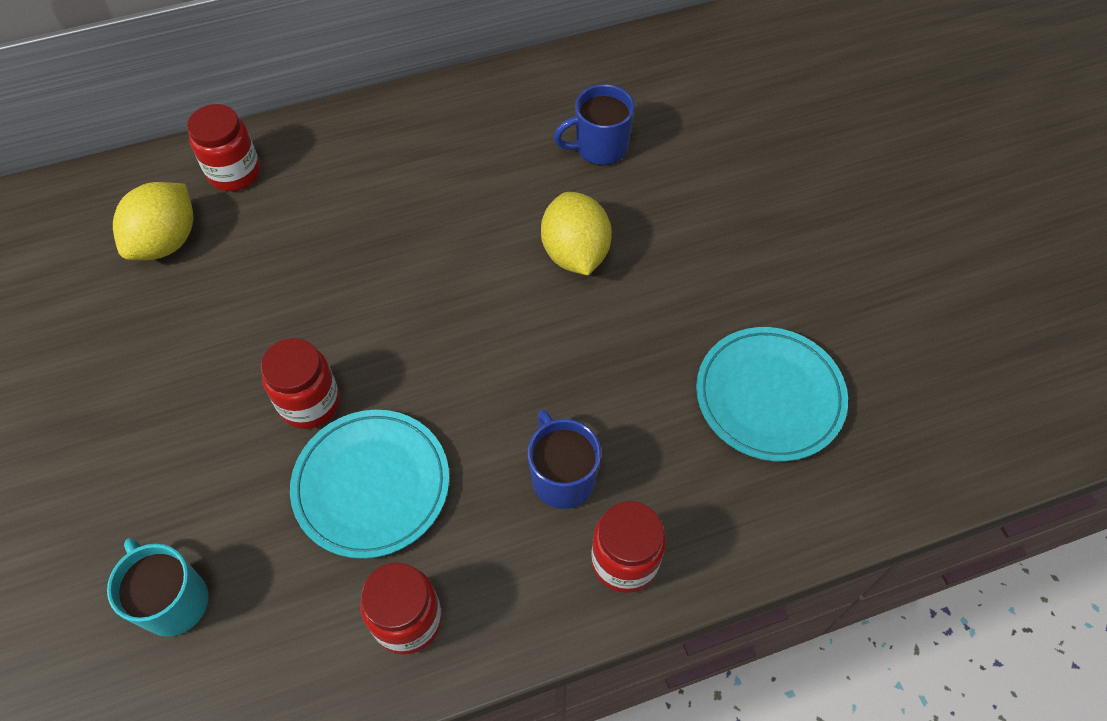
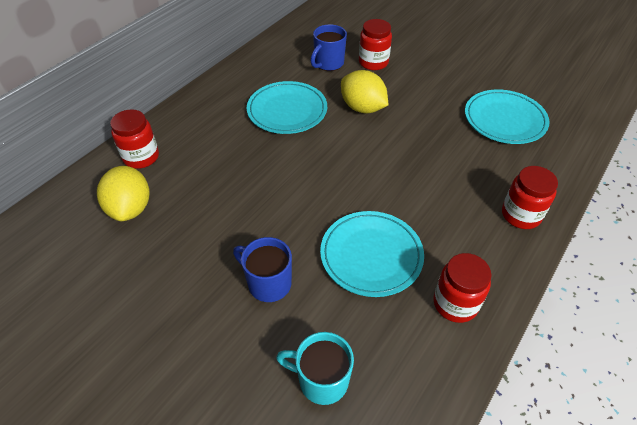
camera: 35 degrees left, 10 degrees down
(310, 403) = (298, 238): red jar -> red jar (373, 62)
(468, 200) = (287, 110): none -> turquoise plate
(562, 477) = (457, 198): blue mug -> blue mug (268, 283)

